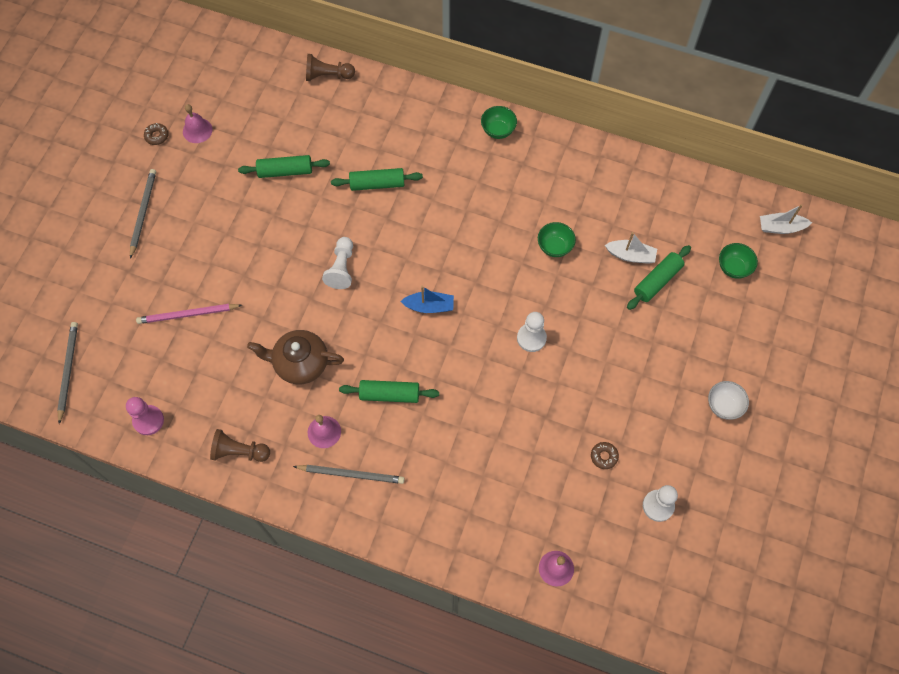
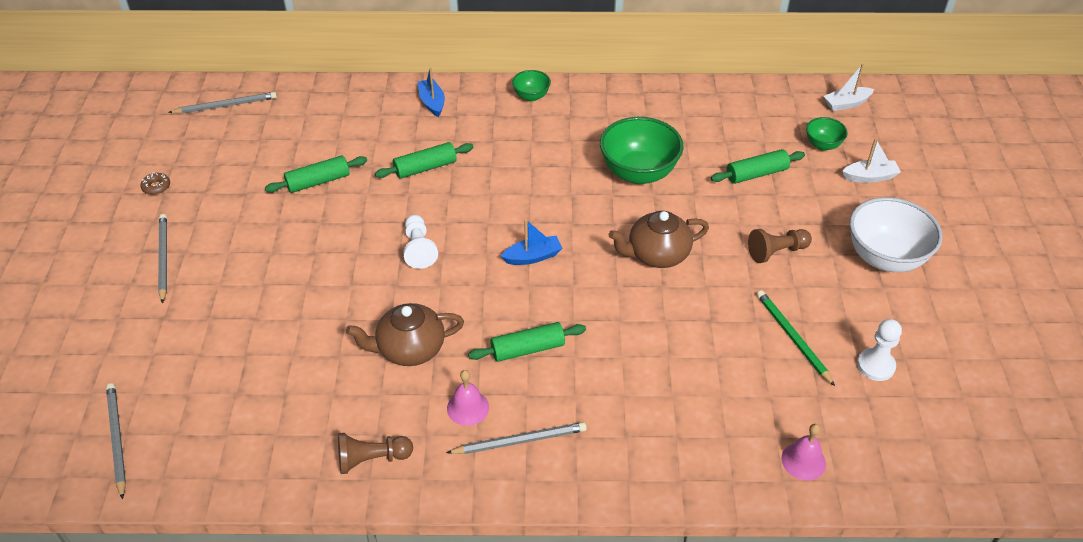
camera: 20 degrees left, 20 degrees down
(148, 420) = (242, 461): pink pawn -> none
(187, 315) = (253, 340): pink pencil -> none
(197, 130) = (202, 171): pink bell -> none
(236, 62) = (226, 105): none -> grey pencil
(327, 75) = (332, 94): brown pawn -> brown pawn (776, 252)
(409, 111) = (432, 102): none -> blue boat
(531, 338) = (657, 255): white pawn -> brown teapot
(554, 247) = (638, 173): green bowl -> green bowl, size x1.97
(604, 456) = (792, 337): brown donut -> green pencil
(630, 255) = (718, 160): white boat -> white boat (870, 177)
(657, 281) = (756, 174): green rolling pin -> green rolling pin turned 45 degrees clockwise
(723, 406) = (885, 258): white bowl -> white bowl, size x1.97

